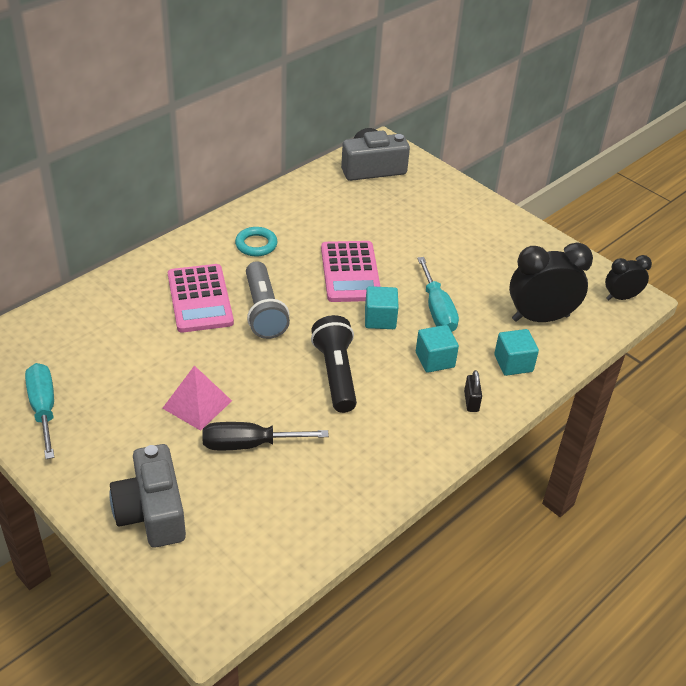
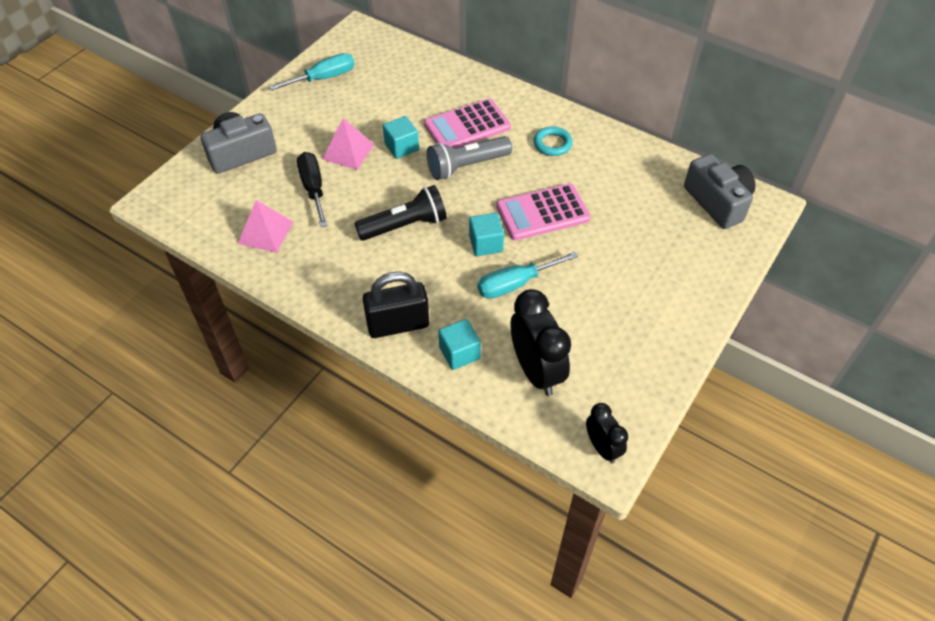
camera: 80 degrees right, 10 degrees up
(307, 499) = (265, 232): none -> pink pyramid
(435, 360) = (444, 291): turquoise cube -> turquoise cube (401, 147)
(471, 401) = (398, 324): black padlock -> black padlock, size x2.14

